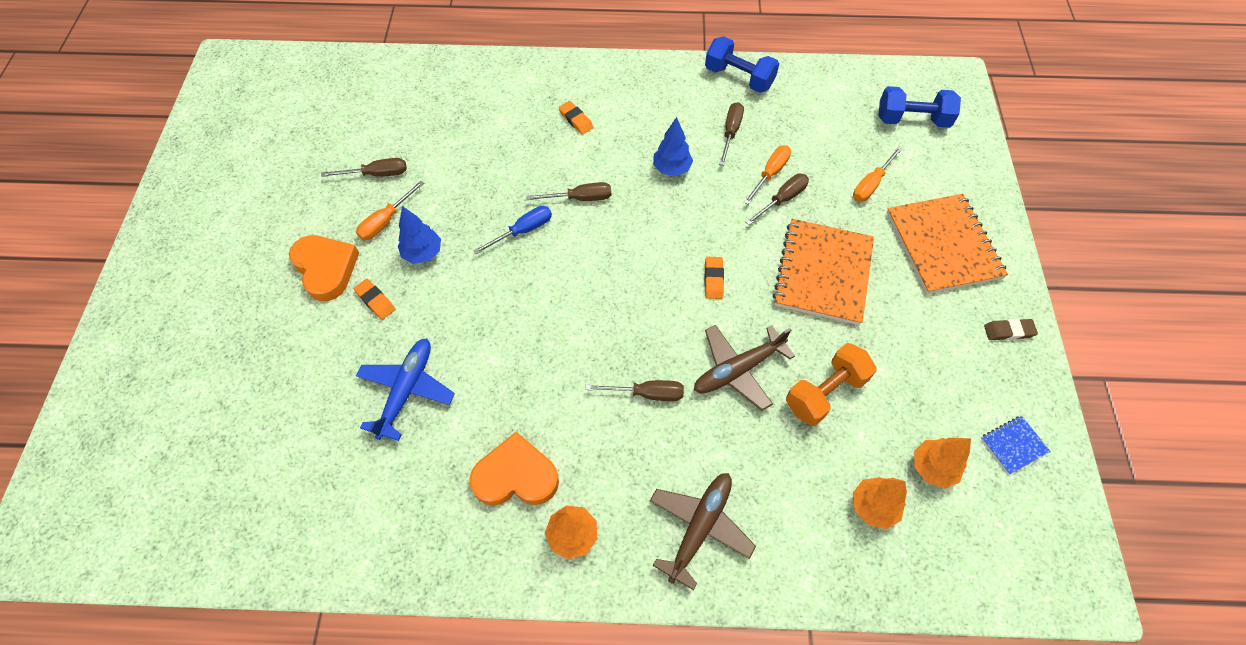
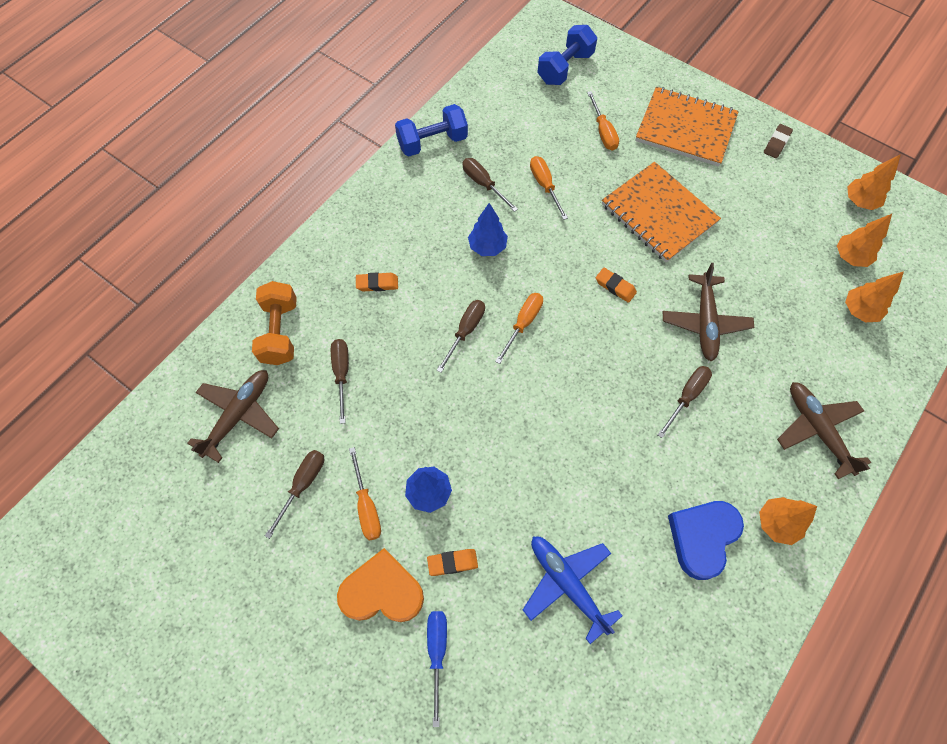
camera: 55 degrees left, 5 degrees up
(405, 107) = (238, 415): none -> brown plane
(516, 476) = (702, 537): orange heart -> blue heart
(523, 231) = (466, 395): blue screwdriver -> blue screwdriver (437, 652)
(619, 233) = (523, 324): none -> orange screwdriver
(782, 199) = (575, 194): brown screwdriver -> brown screwdriver (342, 374)
(825, 392) = (757, 279): orange dumbbell -> orange dumbbell (280, 332)
(1013, 445) = (859, 202): blue notebook -> orange tree

